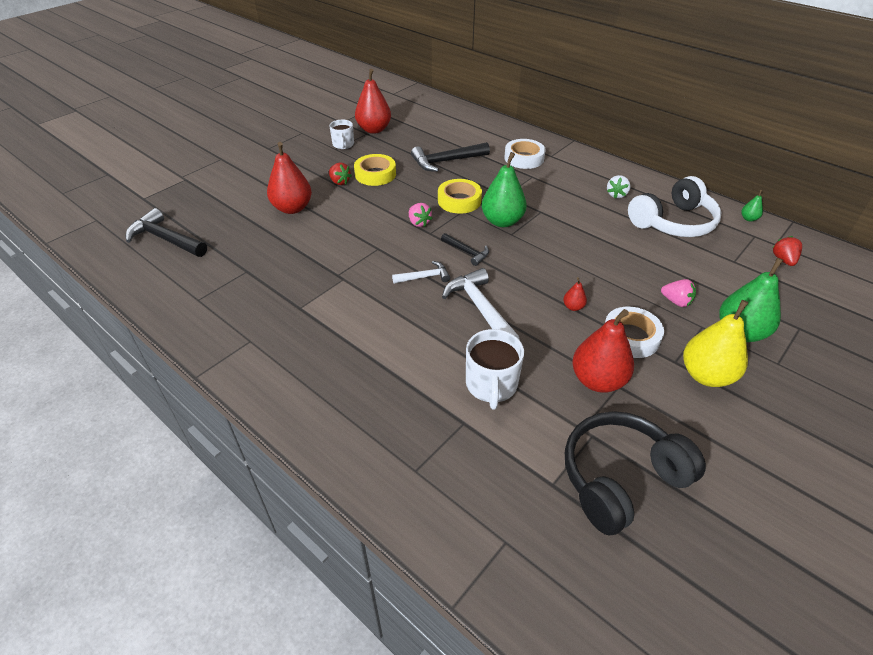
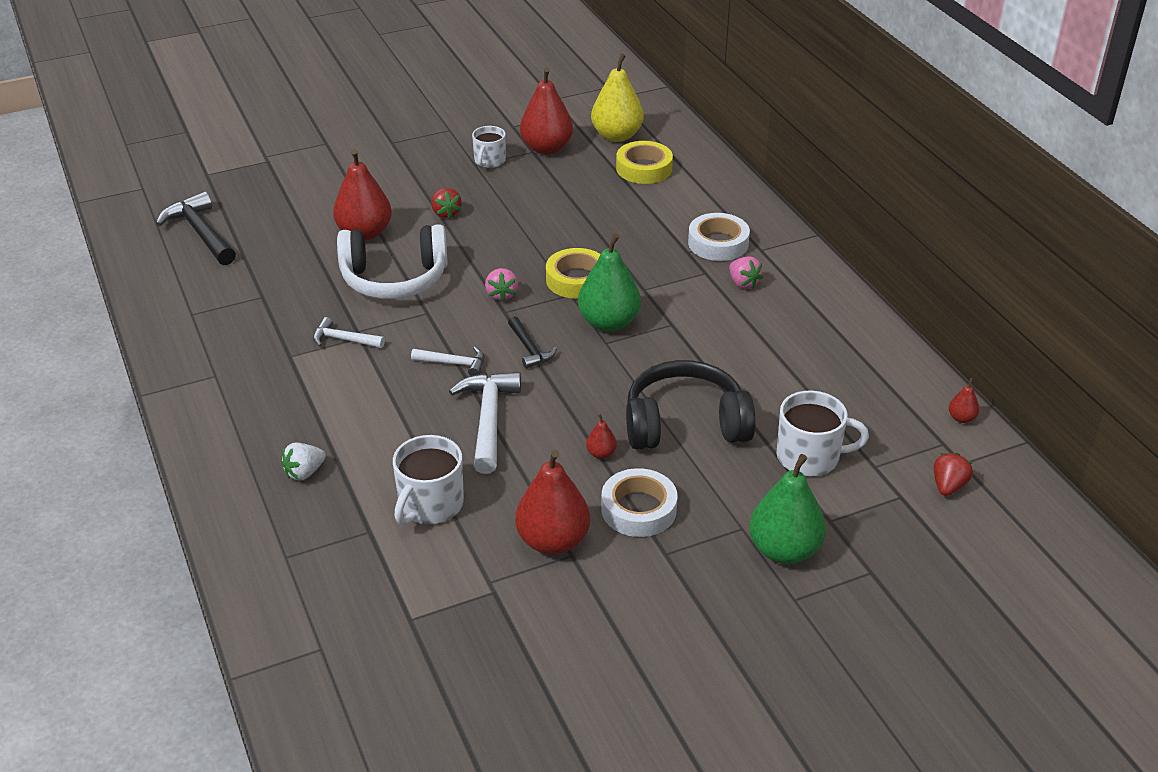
camera: 25 degrees right, 5 degrees down
(332, 284) = (343, 340): none -> white hammer
(375, 174) = (498, 214): yellow tape -> yellow tape (644, 168)
(446, 161) = (605, 220): black hammer -> none
(616, 195) = (800, 331): white strawberry -> white strawberry (304, 472)
(620, 478) = (485, 640): black headphones -> black headphones (685, 424)
(673, 222) = (842, 391): white headphones -> white headphones (394, 279)
(676, 301) = (739, 489): pink strawberry -> pink strawberry (743, 283)
(695, 267) = (810, 457): none -> white mug
(706, 375) = (688, 580): yellow pear -> yellow pear (617, 136)
(748, 219) = (961, 418): green pear -> red pear

